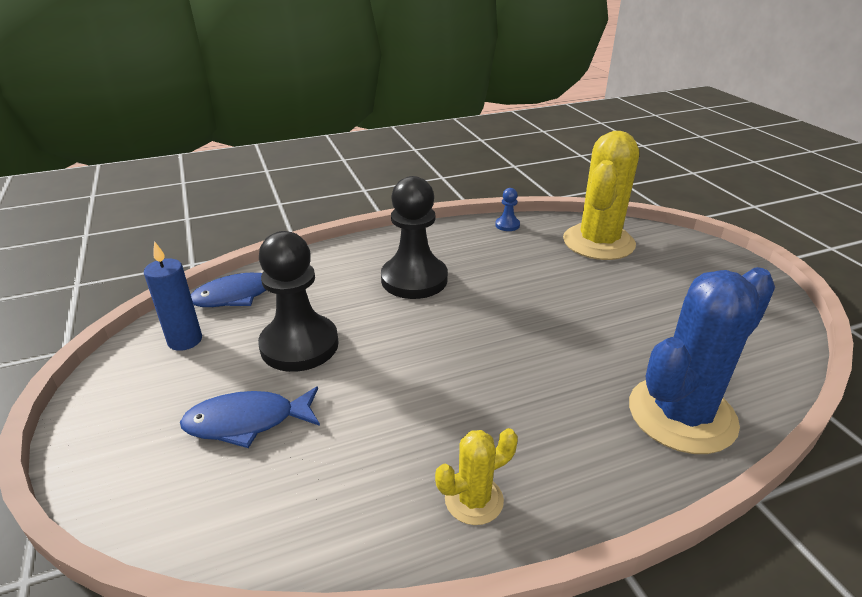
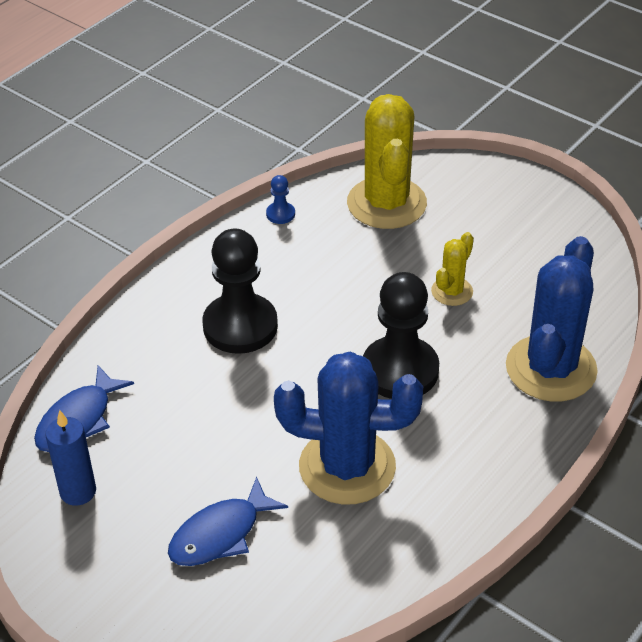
camera: 30 degrees left, 10 degrees up
(299, 345) = (195, 446): black pawn -> black pawn (400, 370)
(407, 416) = (347, 467): none -> blue cactus
(474, 500) = (445, 506): yellow cactus -> yellow cactus (452, 291)

